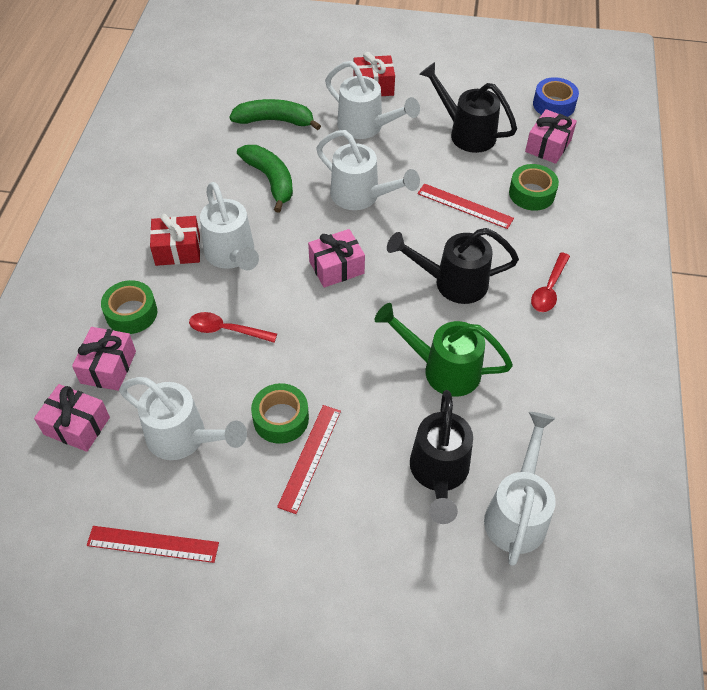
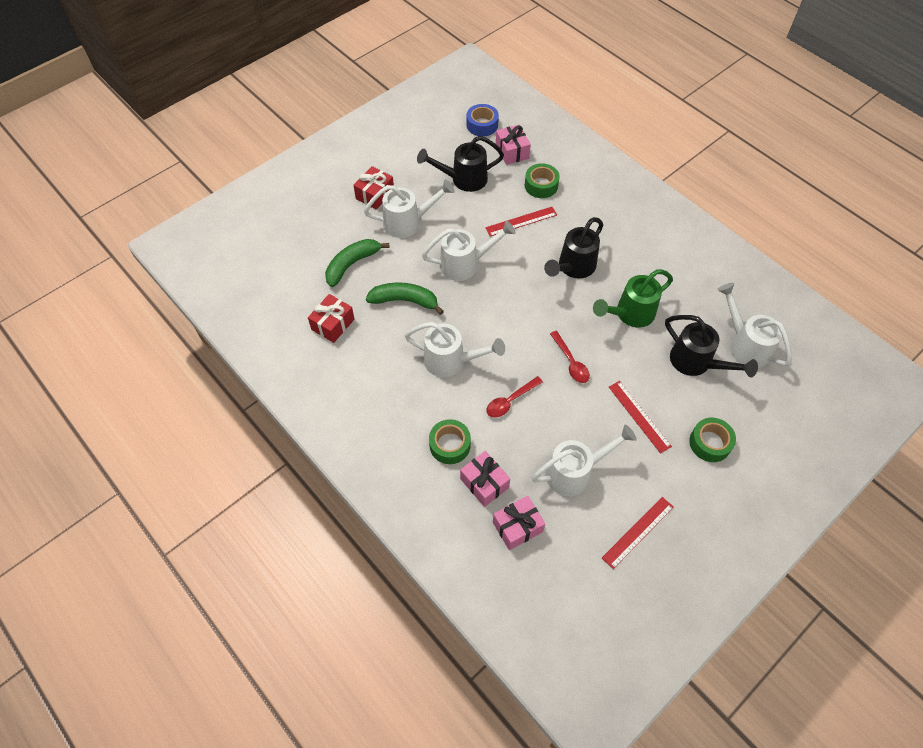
camera: 50 degrees left, 5 degrees up
(178, 250) = (418, 388): red gift -> red gift (333, 324)
(281, 419) = (601, 413): green tape -> green tape (710, 443)
(336, 267) = (511, 314): pink gift -> none
(549, 289) = (616, 228): red spoon -> red spoon (570, 362)

